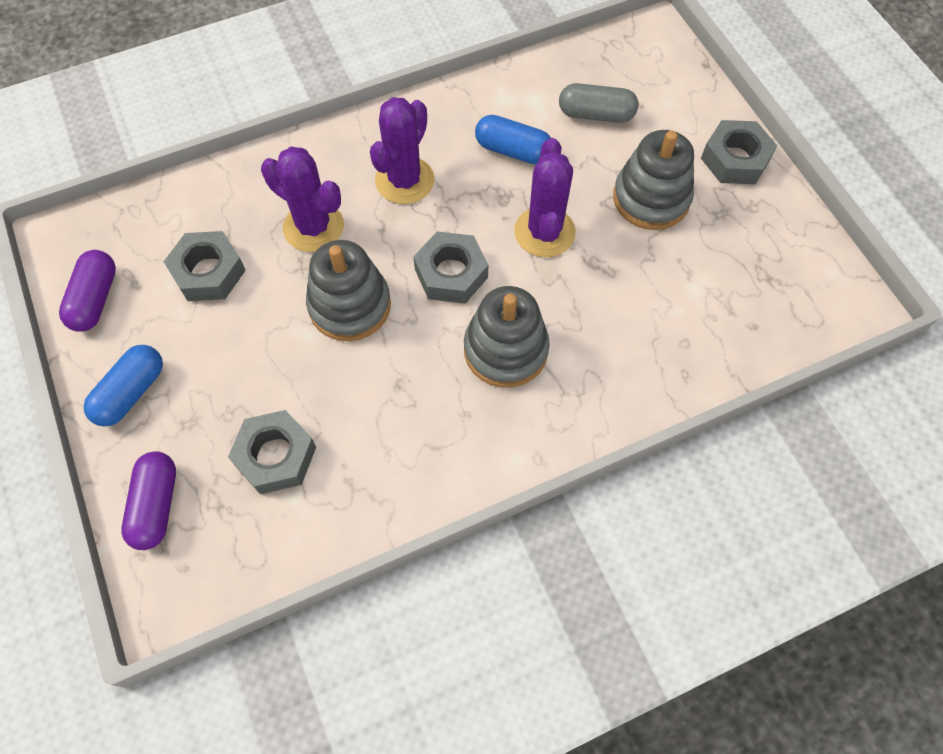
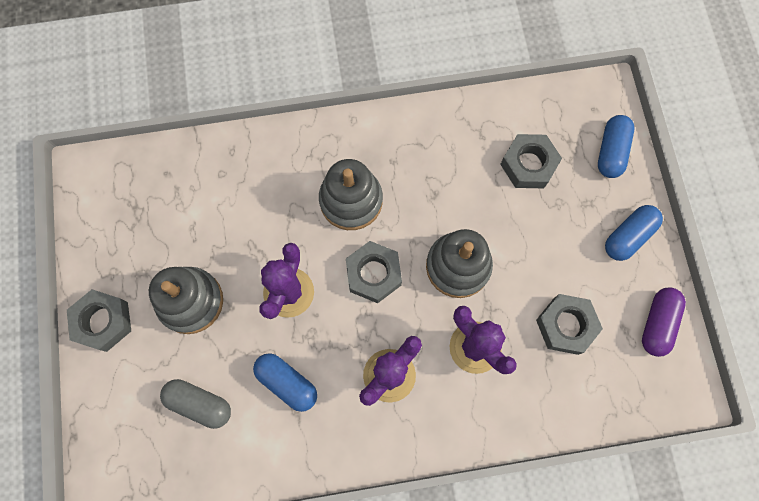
camera: 165 degrees left, 10 degrees up
(156, 505) = (611, 151): purple capsule -> blue capsule

